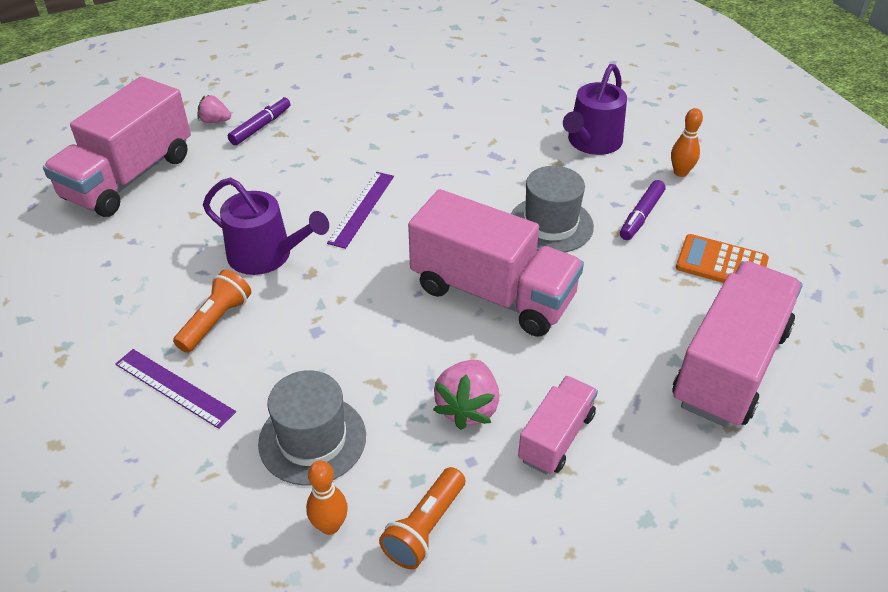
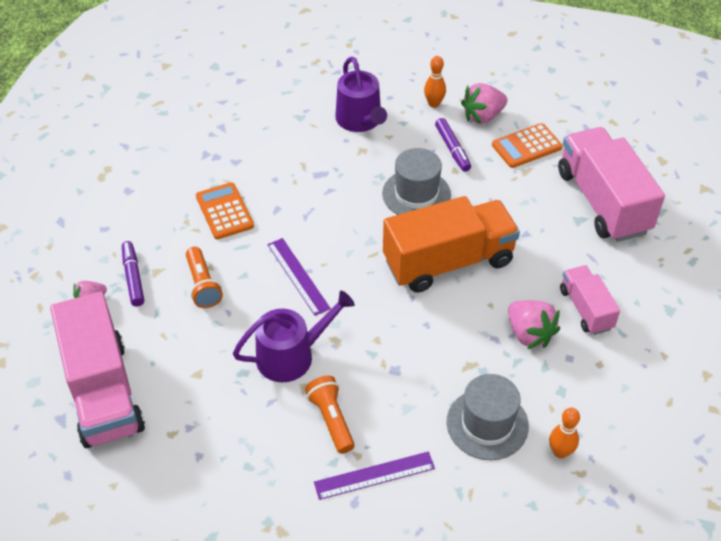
camera: 50 degrees left, 5 degrees up
(385, 130) = (224, 211): none -> orange calculator
(425, 527) = (597, 408): orange flashlight -> orange flashlight (203, 285)
(493, 293) = (448, 262): pink truck -> orange truck
(714, 212) = (483, 116): none -> pink strawberry

